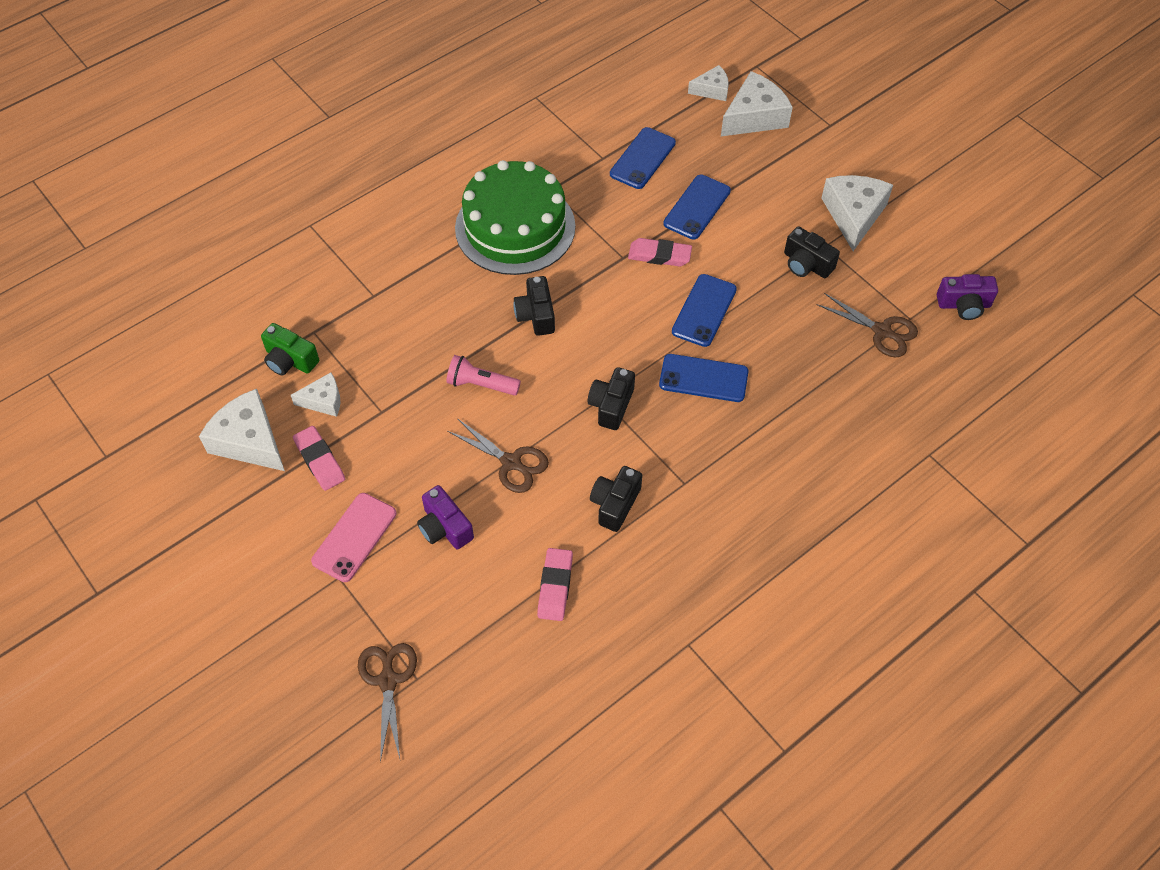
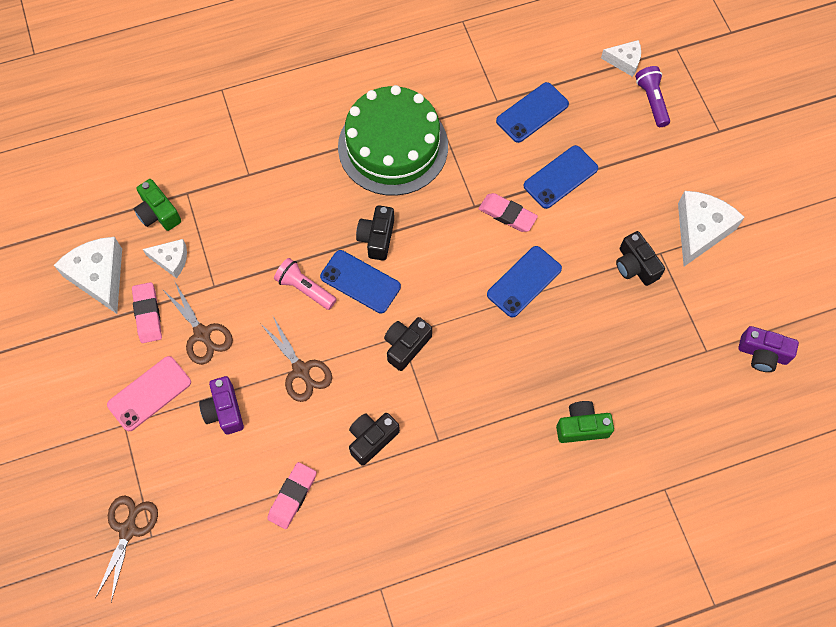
camera: 20 degrees right, 10 degrees up
(703, 378) = (496, 347): blue phone -> blue phone (360, 282)
(754, 117) = (652, 101): white cheese -> purple flashlight
(822, 424) = (581, 427): none -> green camera
(881, 331) = (674, 355): brown scissors -> brown scissors (202, 334)

